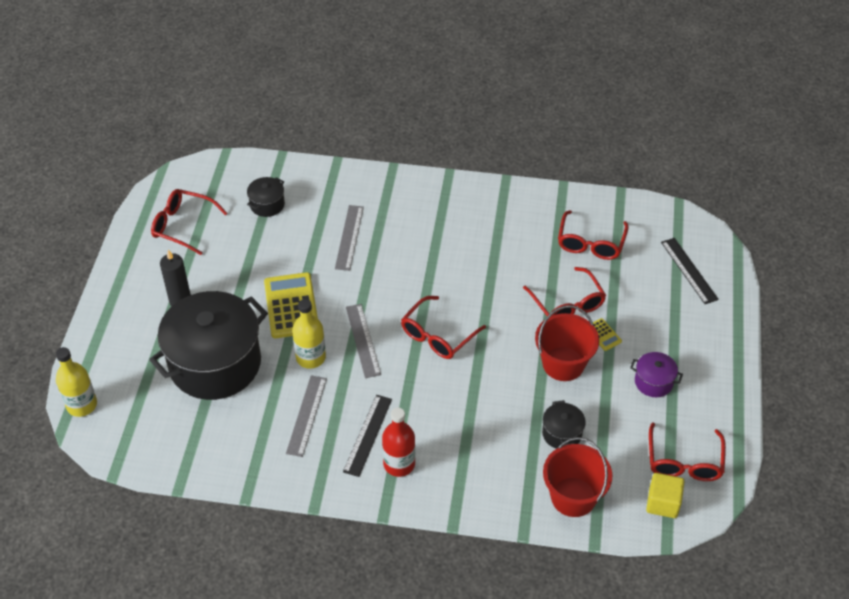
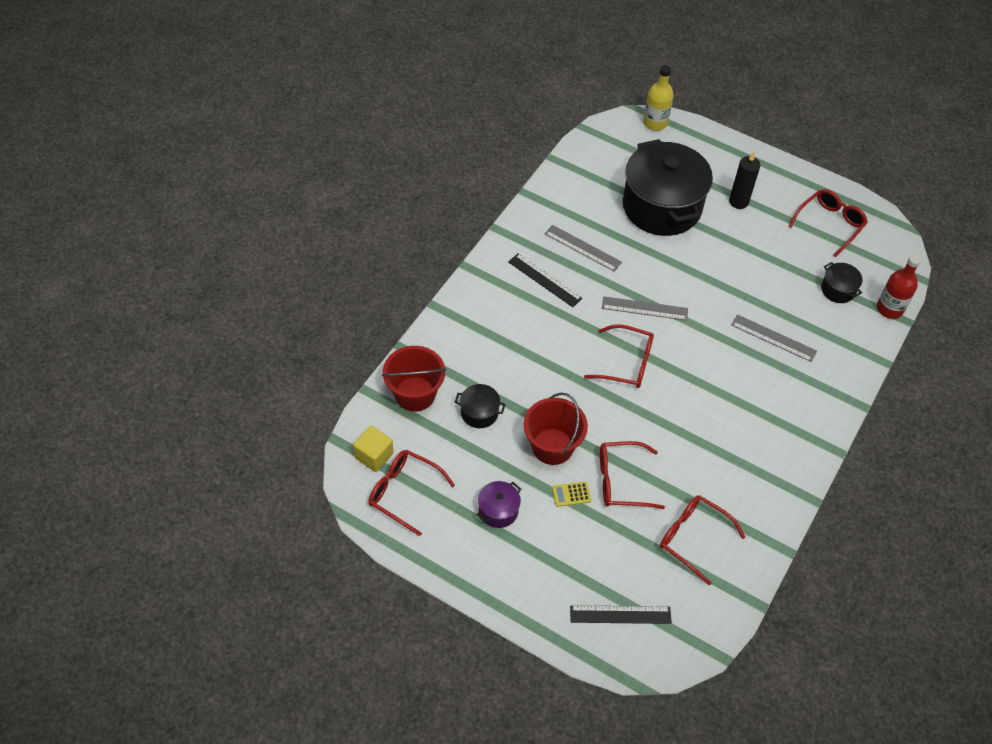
camera: 110 degrees right, 5 degrees up
(291, 306) = (704, 271): yellow calculator -> none
(311, 357) = (641, 268): yellow bottle -> none
(399, 464) = (507, 291): red bottle -> red bottle (889, 309)
(438, 336) = (627, 363): red glasses -> red glasses turned 135 degrees clockwise

